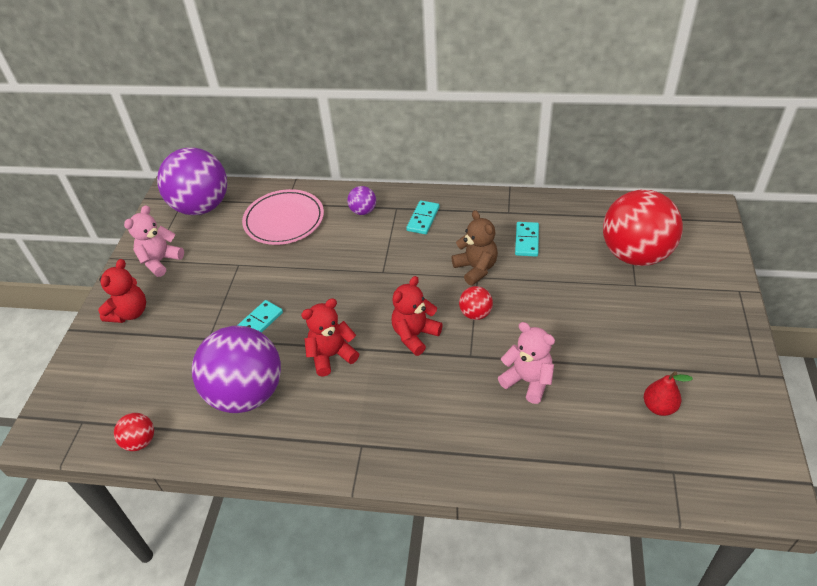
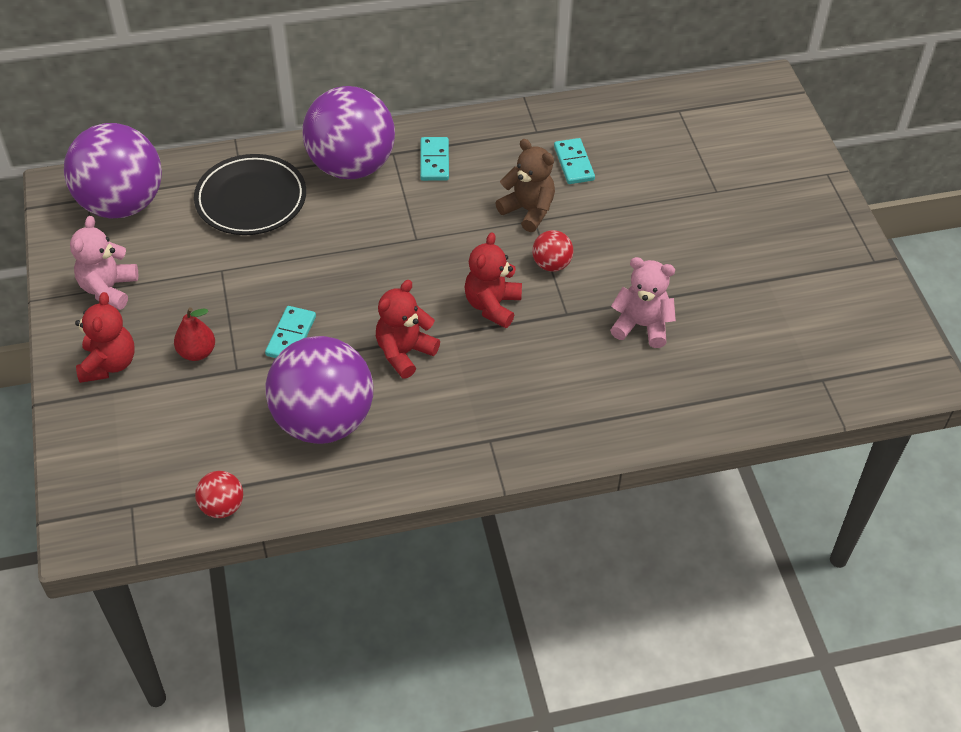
camera: 25 degrees left, 5 degrees up
(284, 220) = (251, 199): pink plate -> black plate
(363, 211) = (351, 166): purple ball -> purple ball, size x2.34
(635, 255) = (704, 155): red ball -> none
(659, 407) = (787, 319): red pear -> red pear (197, 352)

